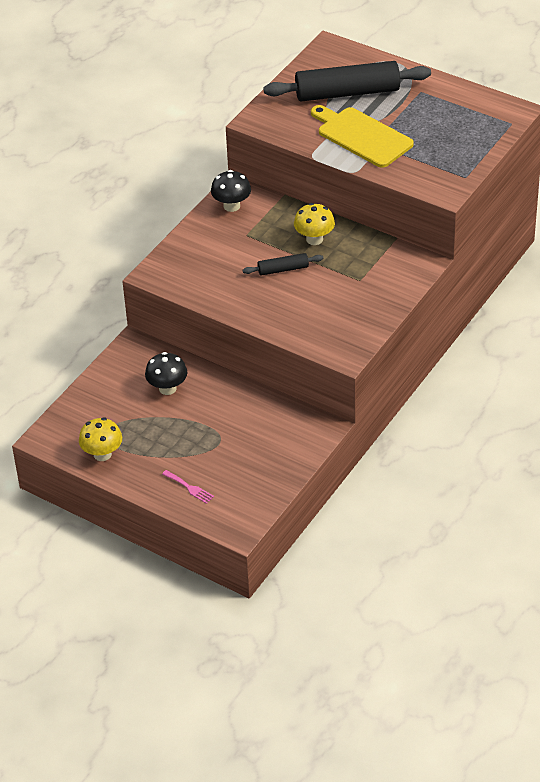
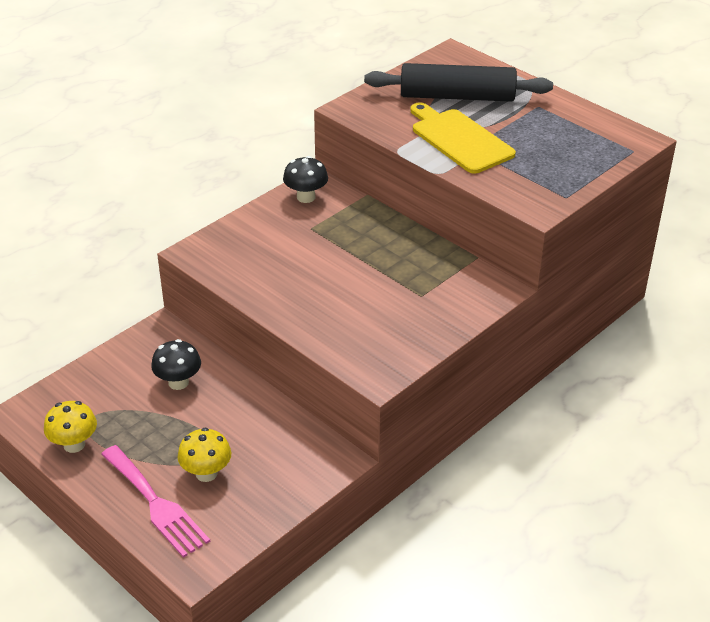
camera: 10 degrees right, 5 degrees down
(189, 488) = (156, 504): pink fork -> pink fork, size x2.20
(283, 269) = (338, 270): black rolling pin -> none
(314, 239) = (384, 244): yellow mushroom -> yellow mushroom (206, 473)

